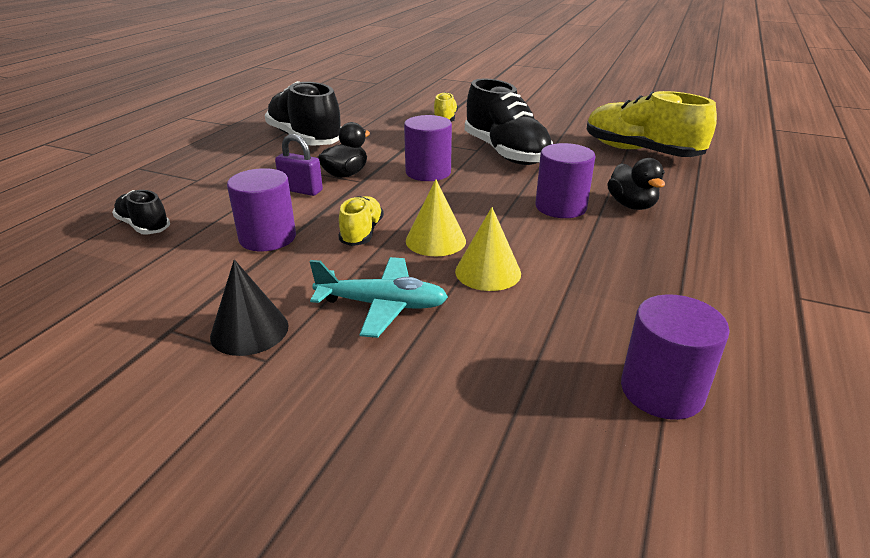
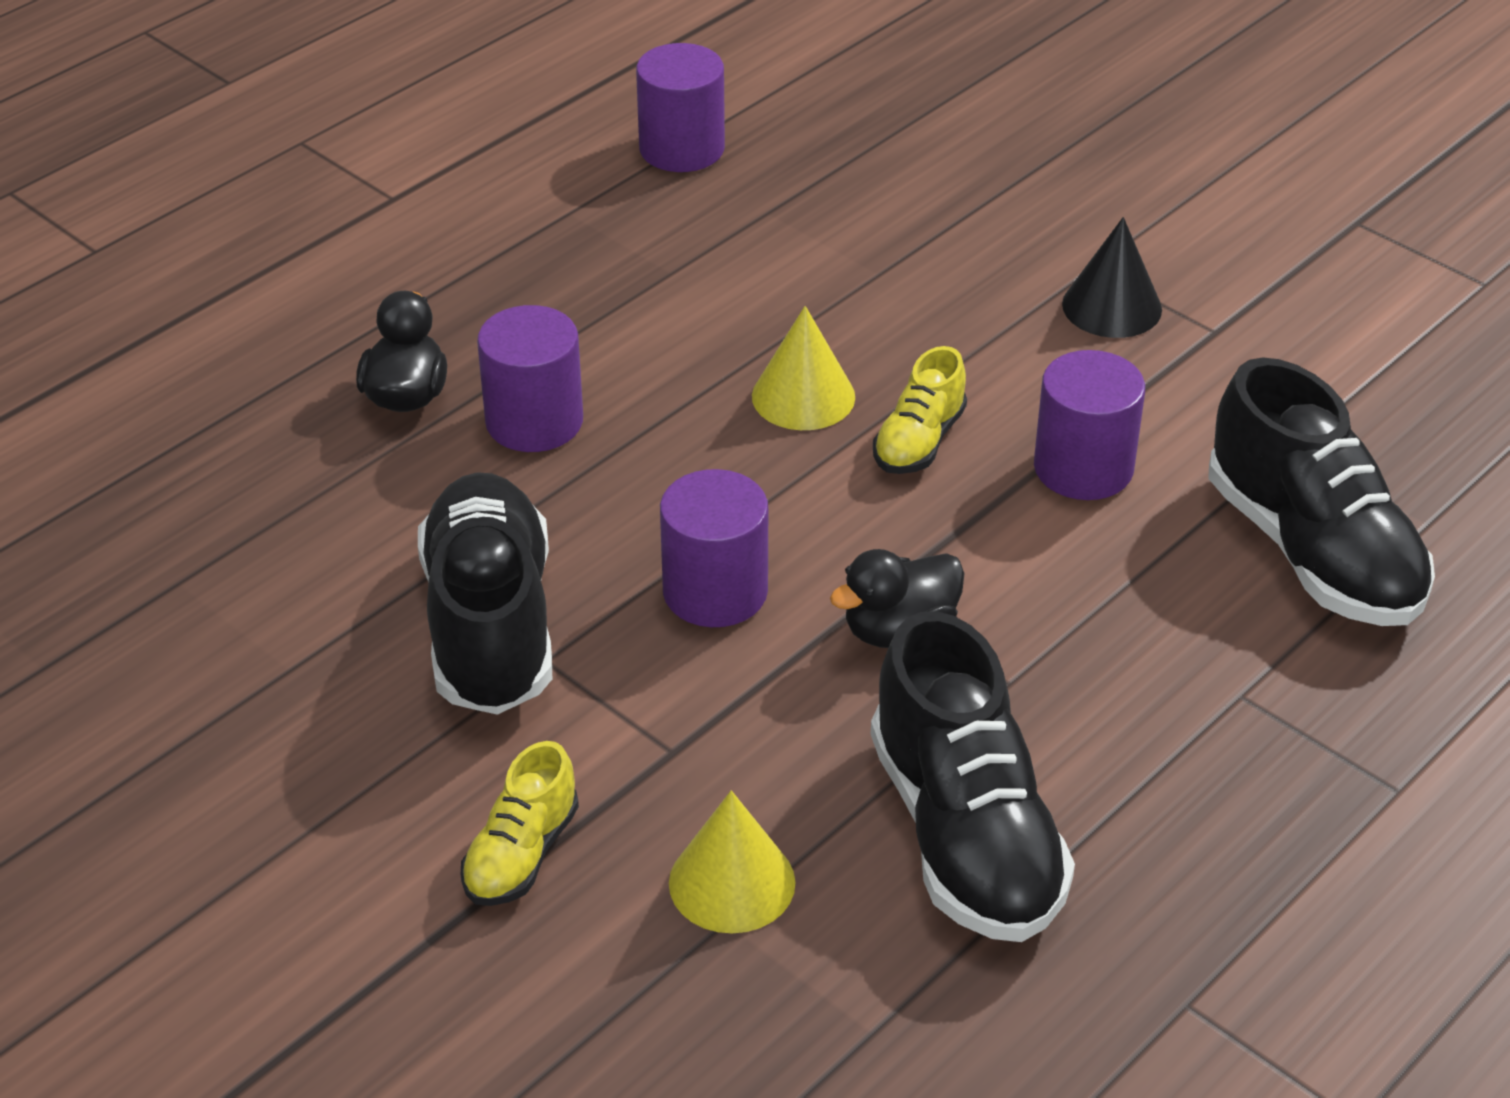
camera: 160 degrees left, 10 degrees up
(144, 226) = (1312, 552): black shoe -> black shoe, size x1.94
(301, 190) = (1007, 594): purple padlock -> none
(382, 305) = (933, 303): turquoise plane -> none
(488, 272) = (760, 320): yellow cone -> yellow cone (732, 882)
(640, 152) = (184, 550): yellow shoe -> none

